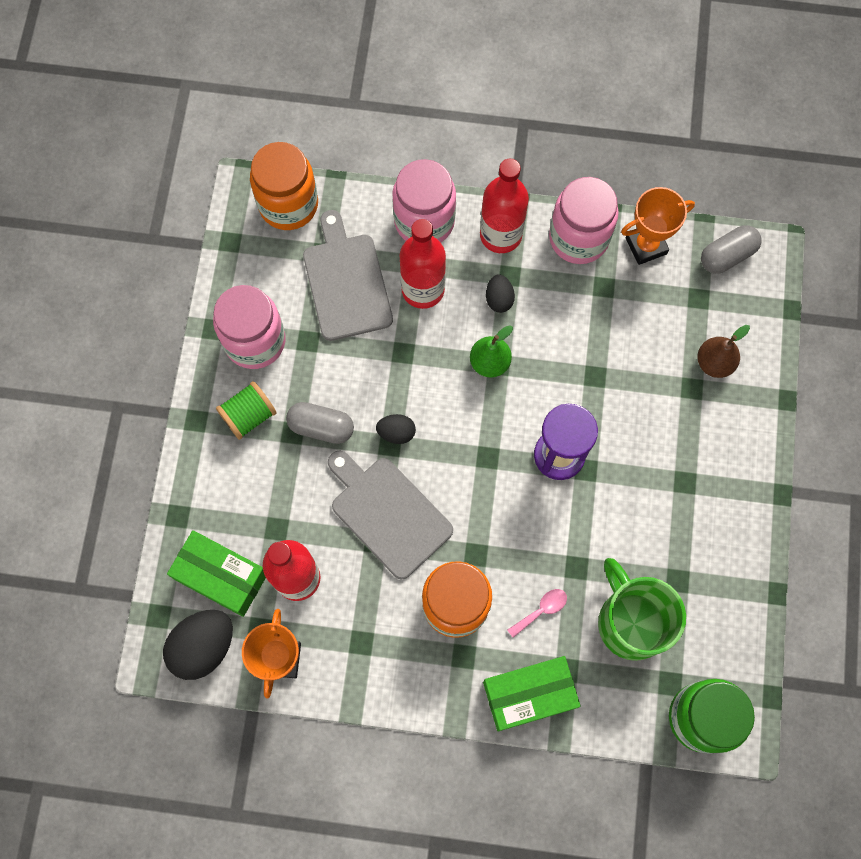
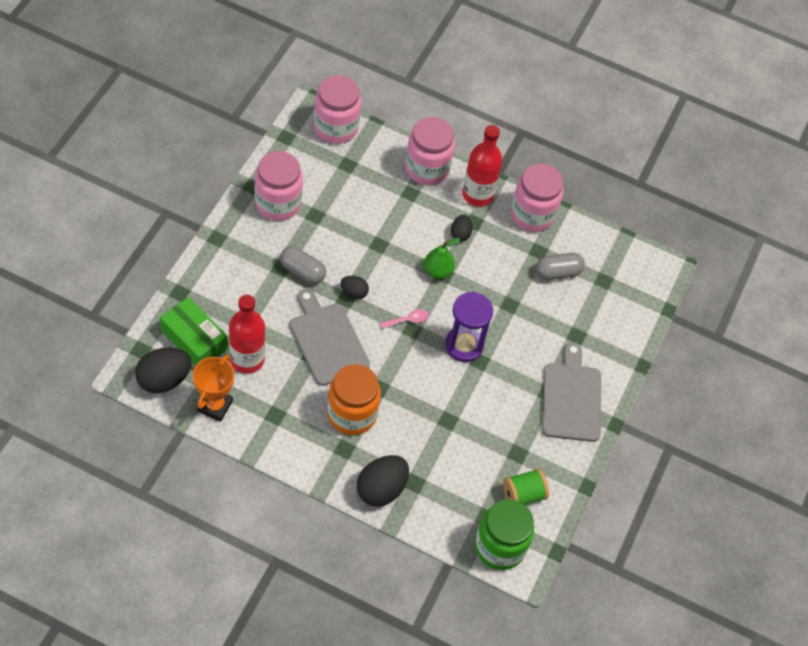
camera: 10 degrees right, 15 degrees down
(249, 416) = (255, 247): green spool -> green spool (523, 494)
(288, 205) = (336, 128): orange jar -> pink jar
(346, 282) = (357, 188): grey cutting board -> grey cutting board (571, 398)
(423, 289) = (409, 210): red bottle -> none
(529, 694) = (381, 489): green box -> black egg
(541, 610) = (412, 439): pink spoon -> pink spoon (408, 320)
(631, 621) = (473, 468): green mug -> none
(646, 246) = (579, 235): orange trophy -> none
(714, 363) = (599, 325): brown pear -> none
(727, 256) = (635, 261): grey capsule -> grey capsule (558, 272)

